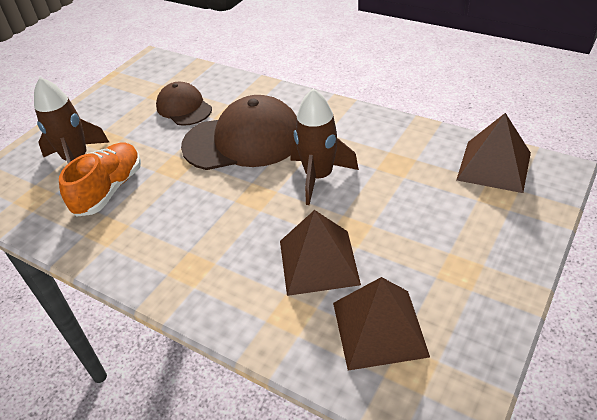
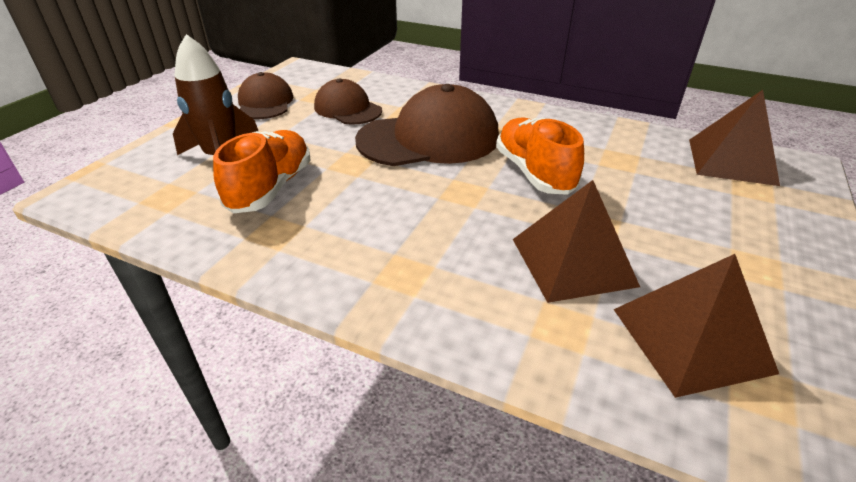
camera: 10 degrees left, 5 degrees down
(118, 101) = (265, 103): none -> brown cap
(319, 177) = (534, 172): brown rocket -> orange shoe

